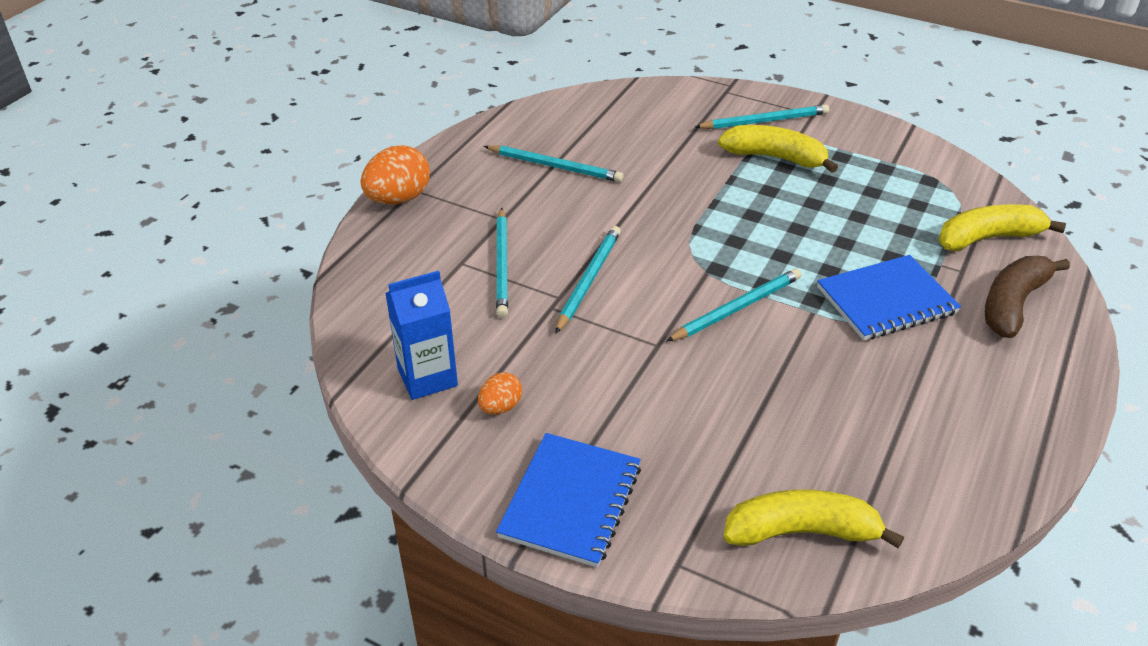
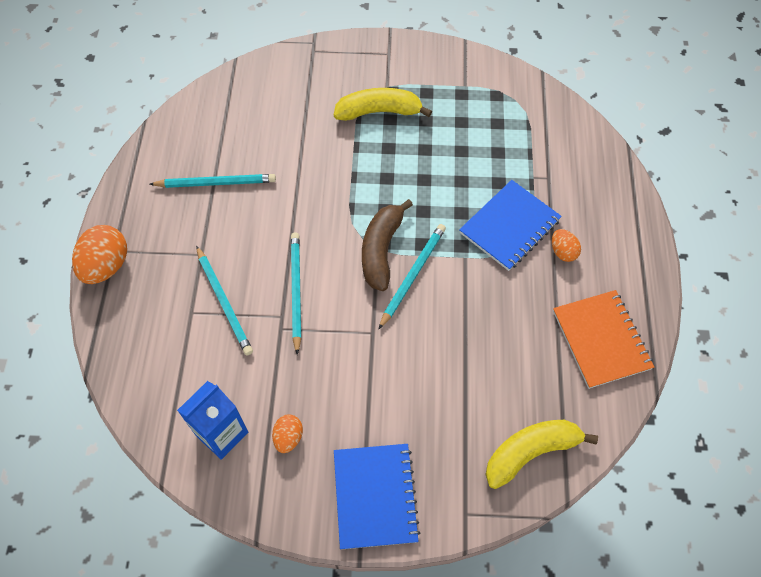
camera: 25 degrees left, 20 degrees up
(764, 121) = (355, 74): turquoise pencil -> none
(947, 345) = (563, 252): none -> orange egg
(960, 449) = (601, 340): none -> orange notebook
(988, 238) = (555, 139): yellow banana -> none
(1013, 304) = (591, 196): brown banana -> brown banana (381, 250)

